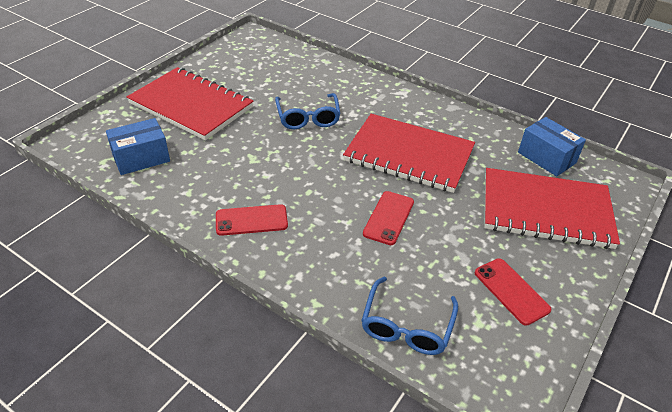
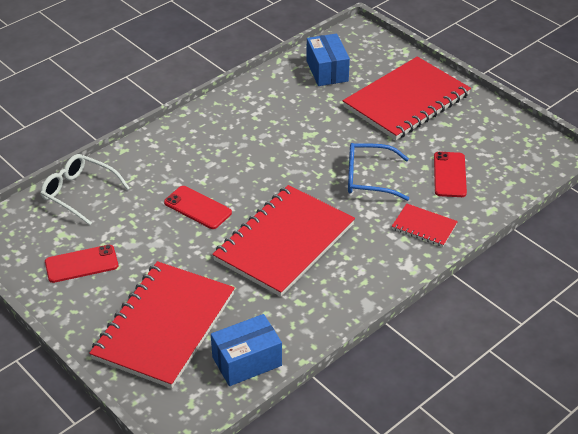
camera: 105 degrees right, 0 degrees up
(251, 220) = (225, 126): red phone -> red phone (449, 175)
(357, 88) = (424, 227): none -> red notebook
(407, 325) = (80, 193): blue glasses -> white glasses

